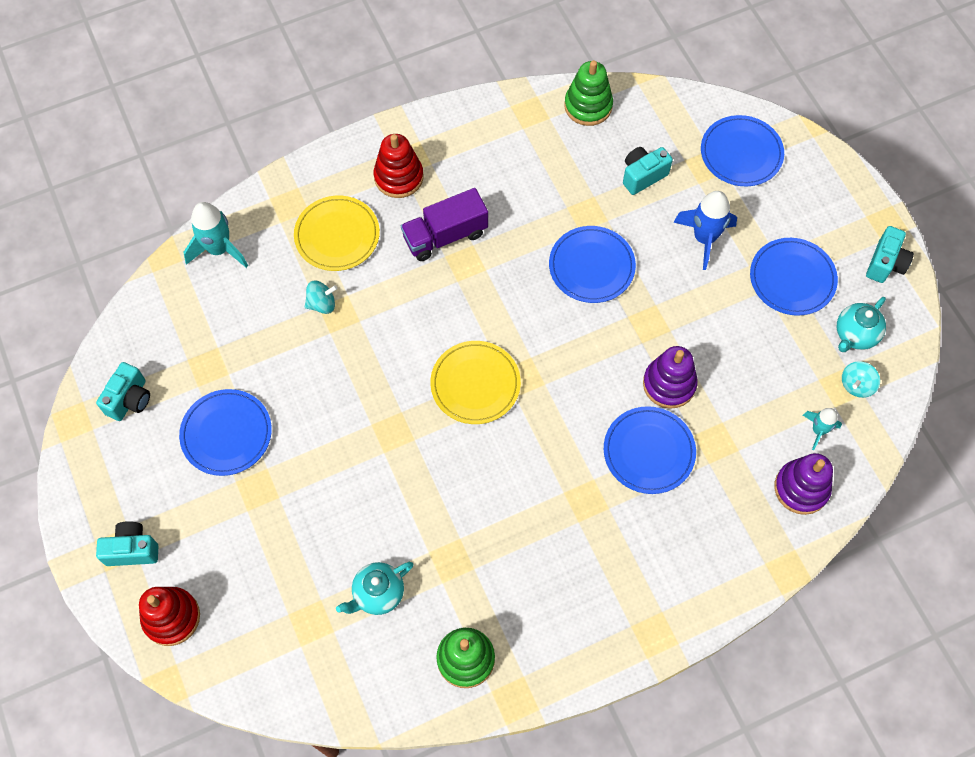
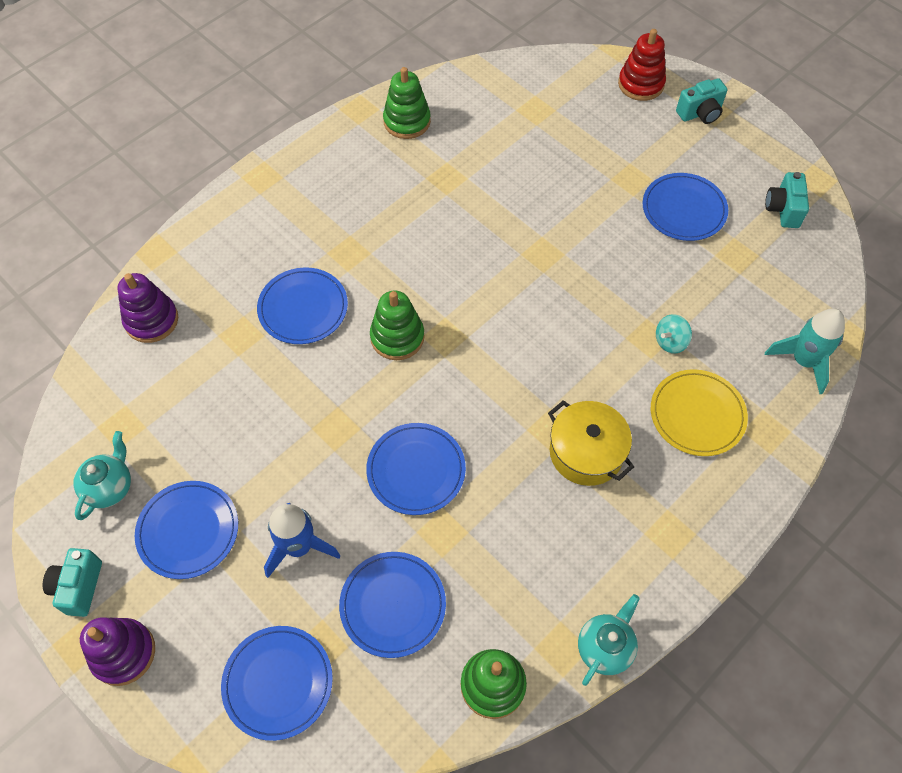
camera: 160 degrees right, 5 degrees down
(378, 594) = (494, 140): turquoise teapot -> turquoise teapot (605, 648)
(398, 177) = (671, 503): red stacking toy -> none
(445, 235) = (586, 452): purple truck -> yellow pot
(475, 384) = (487, 316): yellow plate -> none
(567, 390) = (397, 337): none -> green stacking toy
(643, 176) = (393, 605): turquoise camera -> blue plate
(669, 384) = (299, 374): purple stacking toy -> purple stacking toy (123, 653)
(818, 430) = (140, 377): turquoise rocket -> none
(856, 385) = (104, 434): turquoise spinning top -> none

